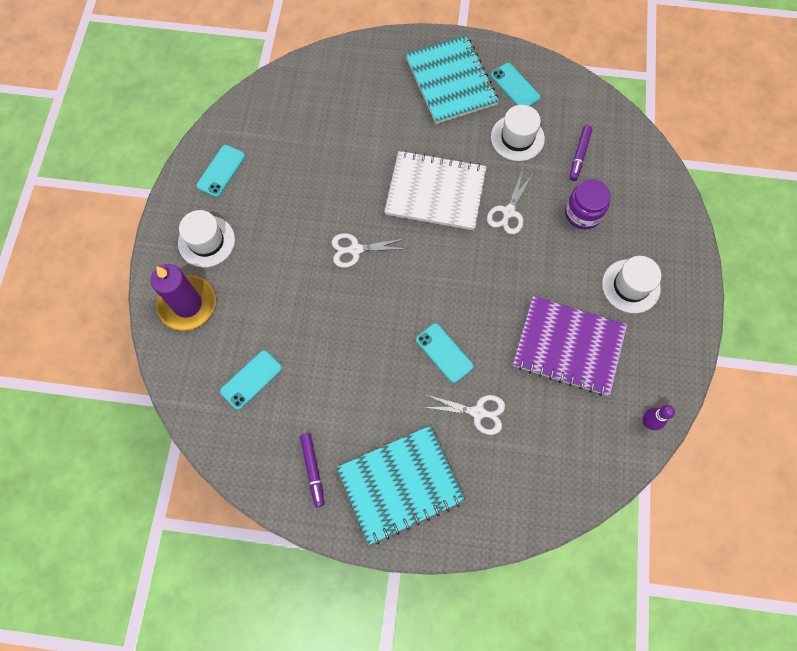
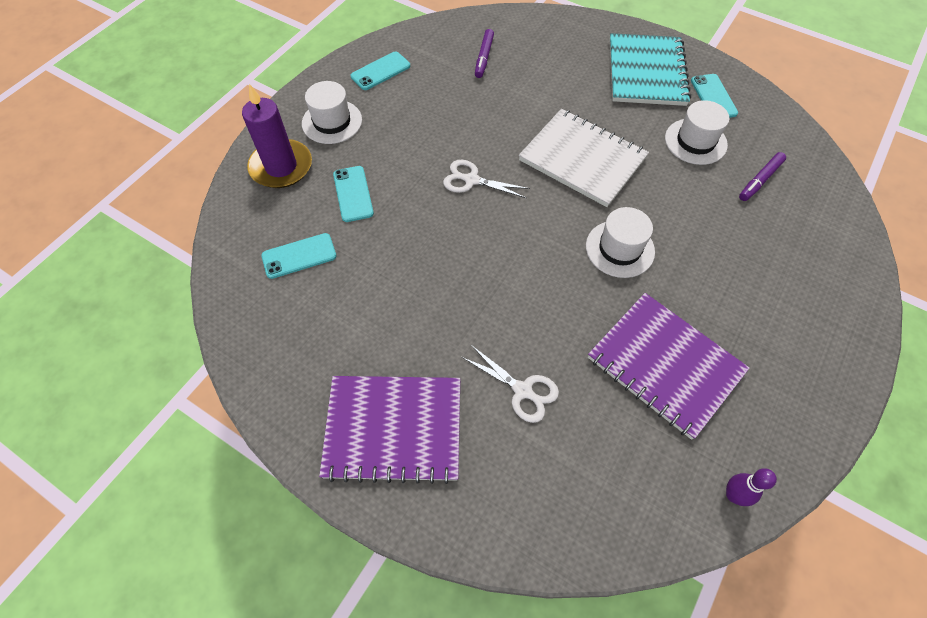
camera: 25 degrees right, 10 degrees down
(312, 470) = (307, 370): purple marker -> purple marker (484, 57)
(400, 484) = (393, 429): turquoise notebook -> purple notebook
(444, 353) = (515, 312): turquoise phone -> turquoise phone (353, 194)
(509, 212) = (654, 204): white scissors -> none
(582, 213) = (741, 236): purple jar -> none
(631, 286) = (771, 331): white hat -> white hat (620, 249)

